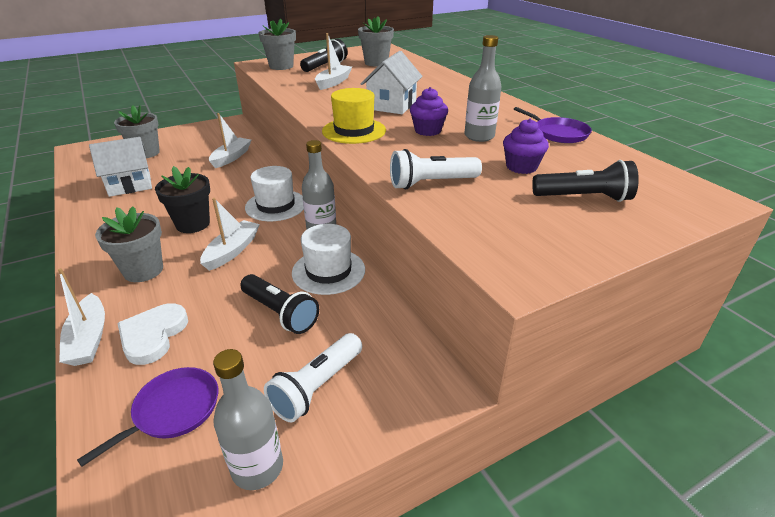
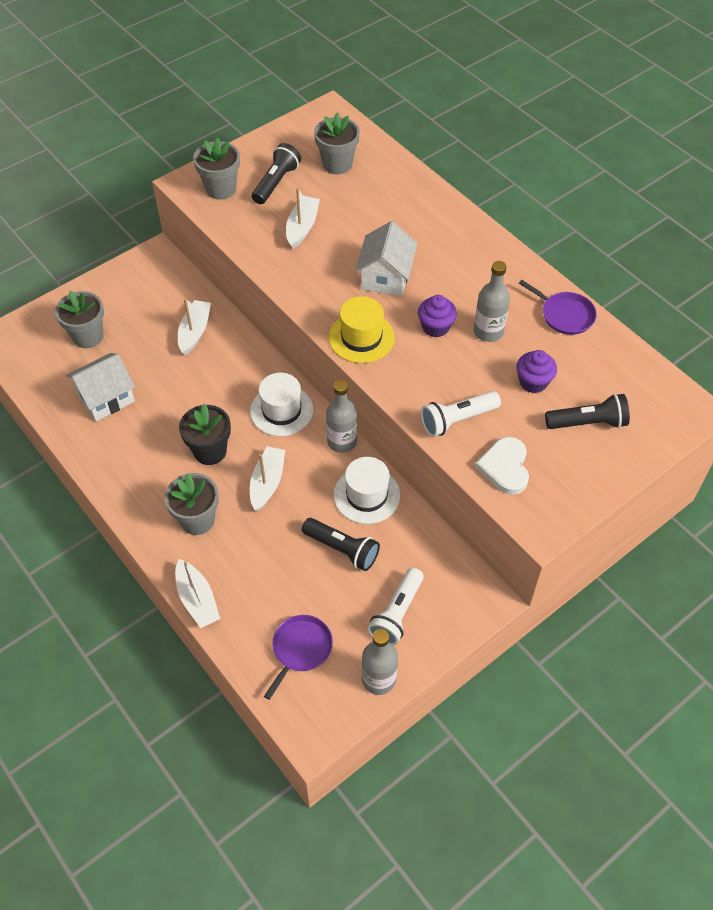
camera: 10 degrees left, 20 degrees up
(153, 335) = (248, 588): white heart -> white heart (505, 467)

